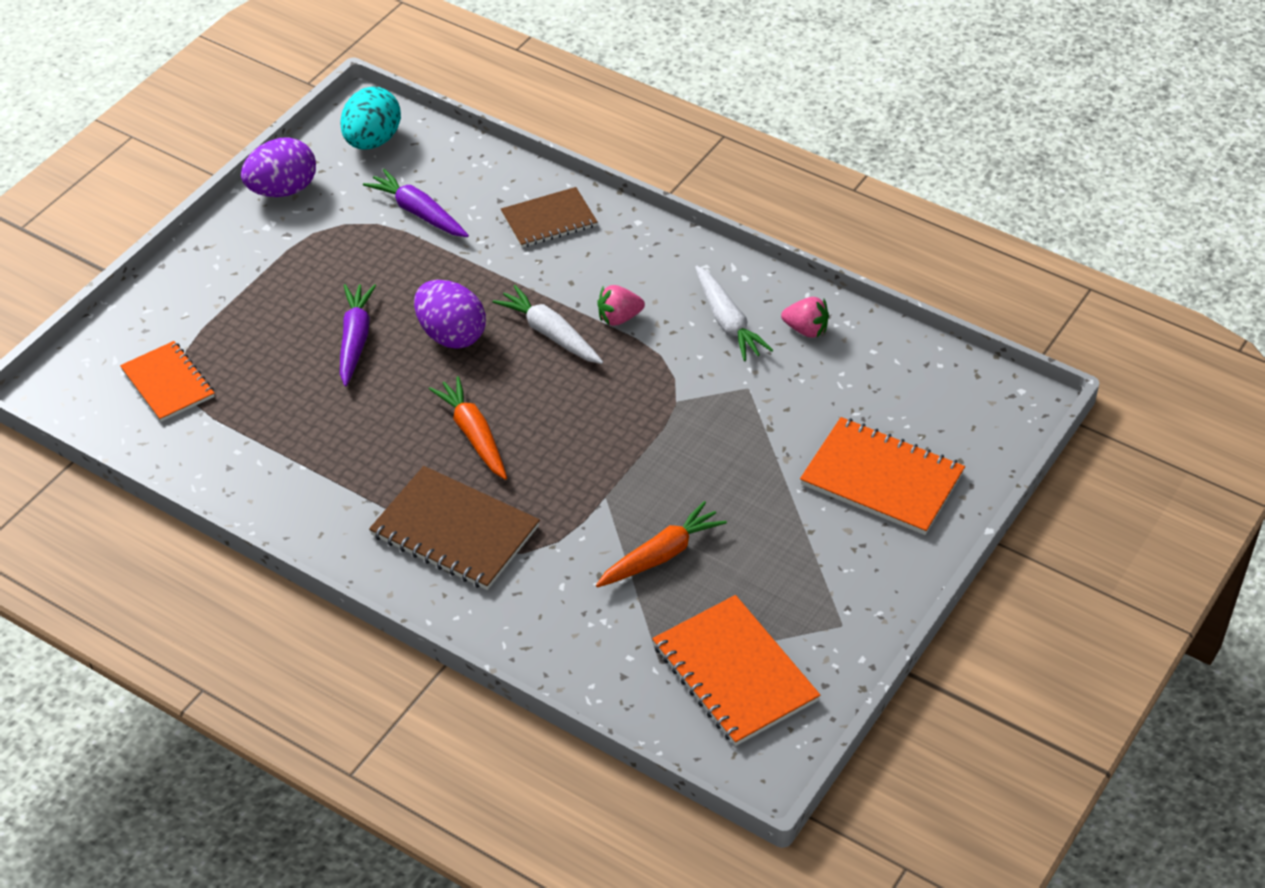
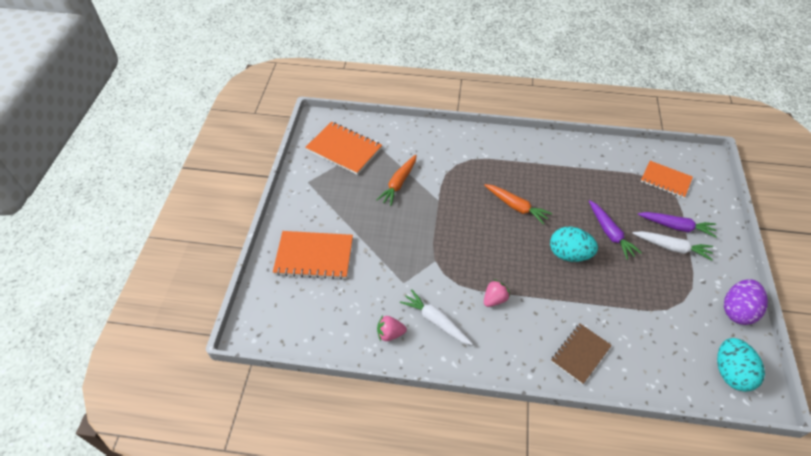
camera: 155 degrees right, 5 degrees up
(418, 212) = (654, 327): purple carrot -> purple carrot (676, 227)
(451, 335) = (569, 254): purple egg -> turquoise egg
(455, 531) = (490, 163): brown notebook -> none
(550, 333) = (522, 275): white carrot -> white carrot (672, 247)

